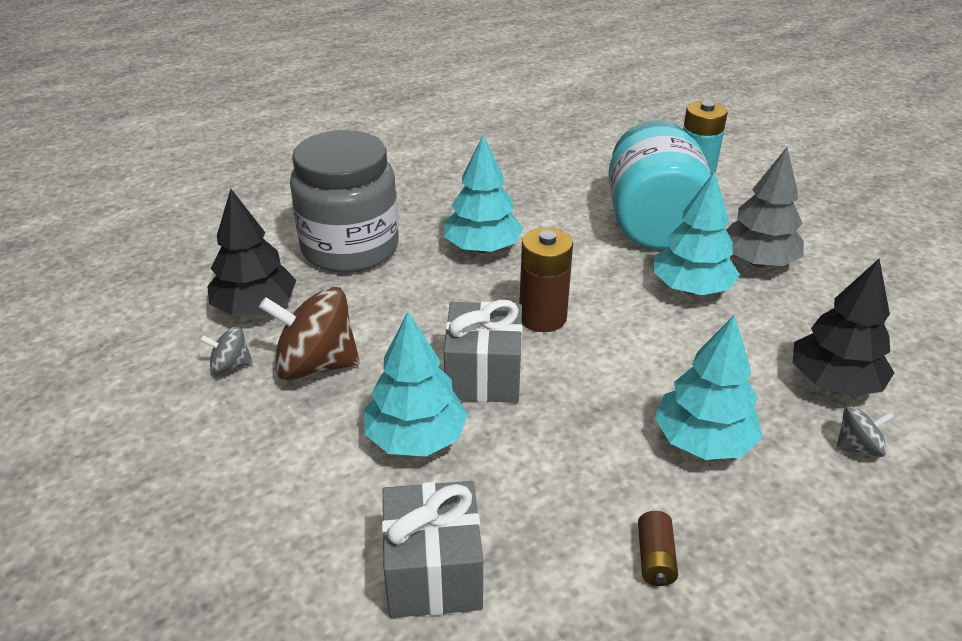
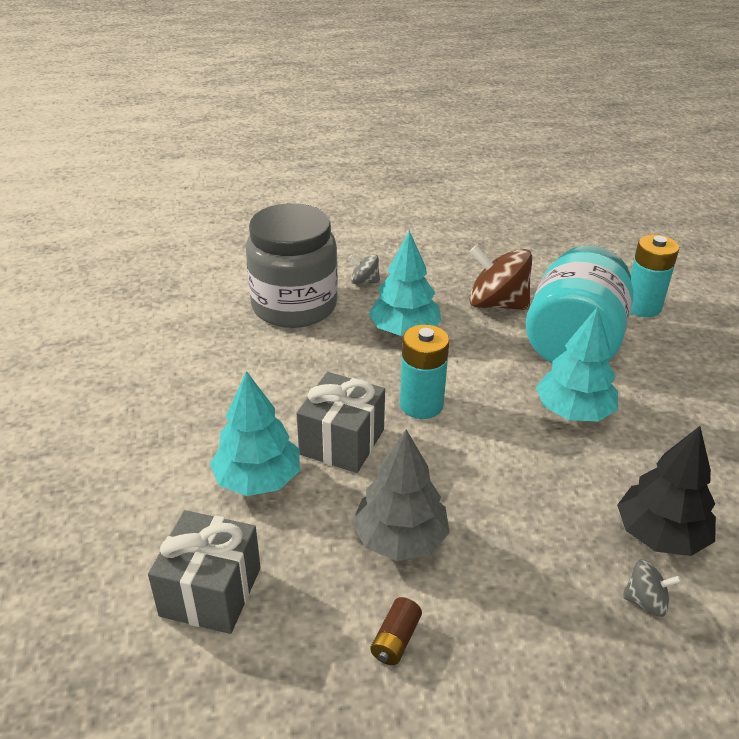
camera: 20 degrees right, 0 degrees up
(230, 365) = (150, 382): grey spinning top -> grey spinning top (364, 281)
(255, 307) = (194, 339): black tree -> none
(316, 364) = (214, 397): brown spinning top -> brown spinning top (497, 304)
(542, 317) = (421, 405): brown battery -> turquoise battery
(703, 441) = (500, 552): turquoise tree -> none
(758, 261) = (655, 402): grey tree -> grey tree (400, 539)

